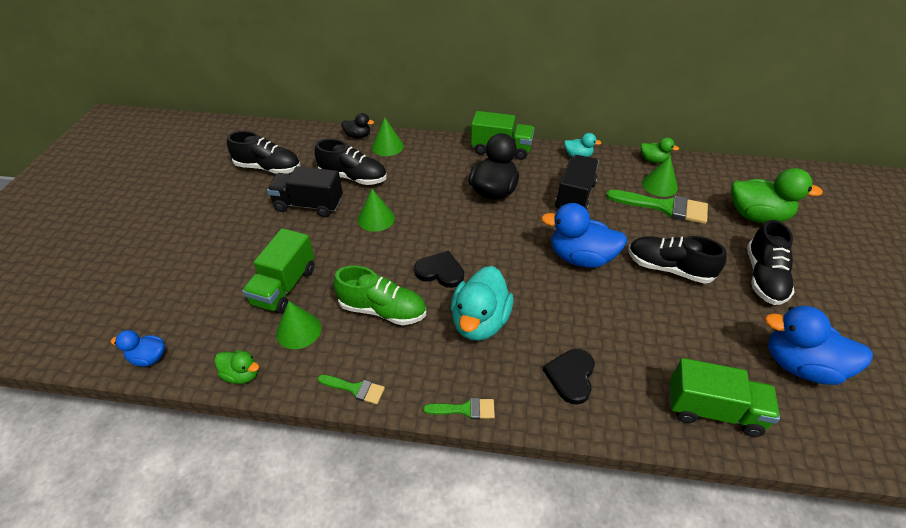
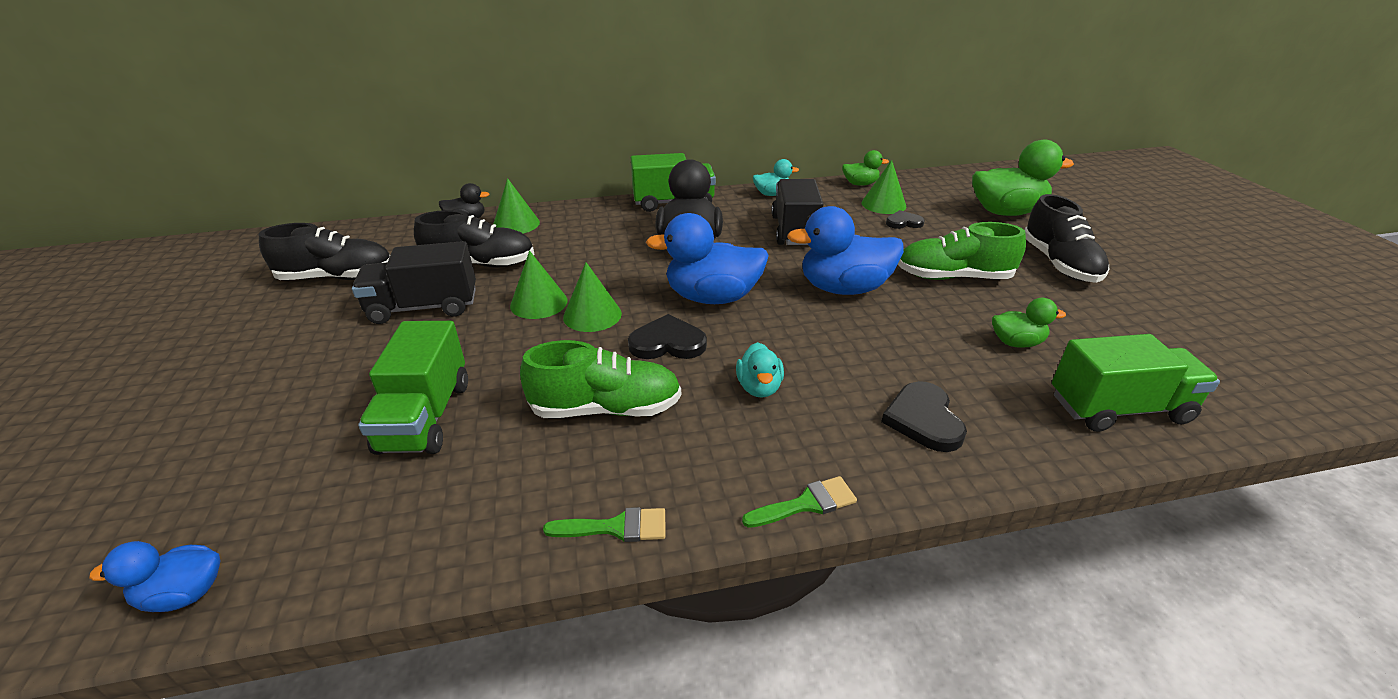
camera: 20 degrees left, 10 degrees down
(242, 374) = (395, 566): green duck -> green duck (1016, 343)
(298, 330) = (477, 471): green cone -> green cone (592, 315)
(480, 322) = (759, 387): turquoise duck -> turquoise duck, size x0.52
(664, 207) = (903, 222): green brush -> black heart
(669, 268) = (953, 277): black shoe -> green shoe
(800, 365) = (1167, 337): blue duck -> blue duck (712, 297)

